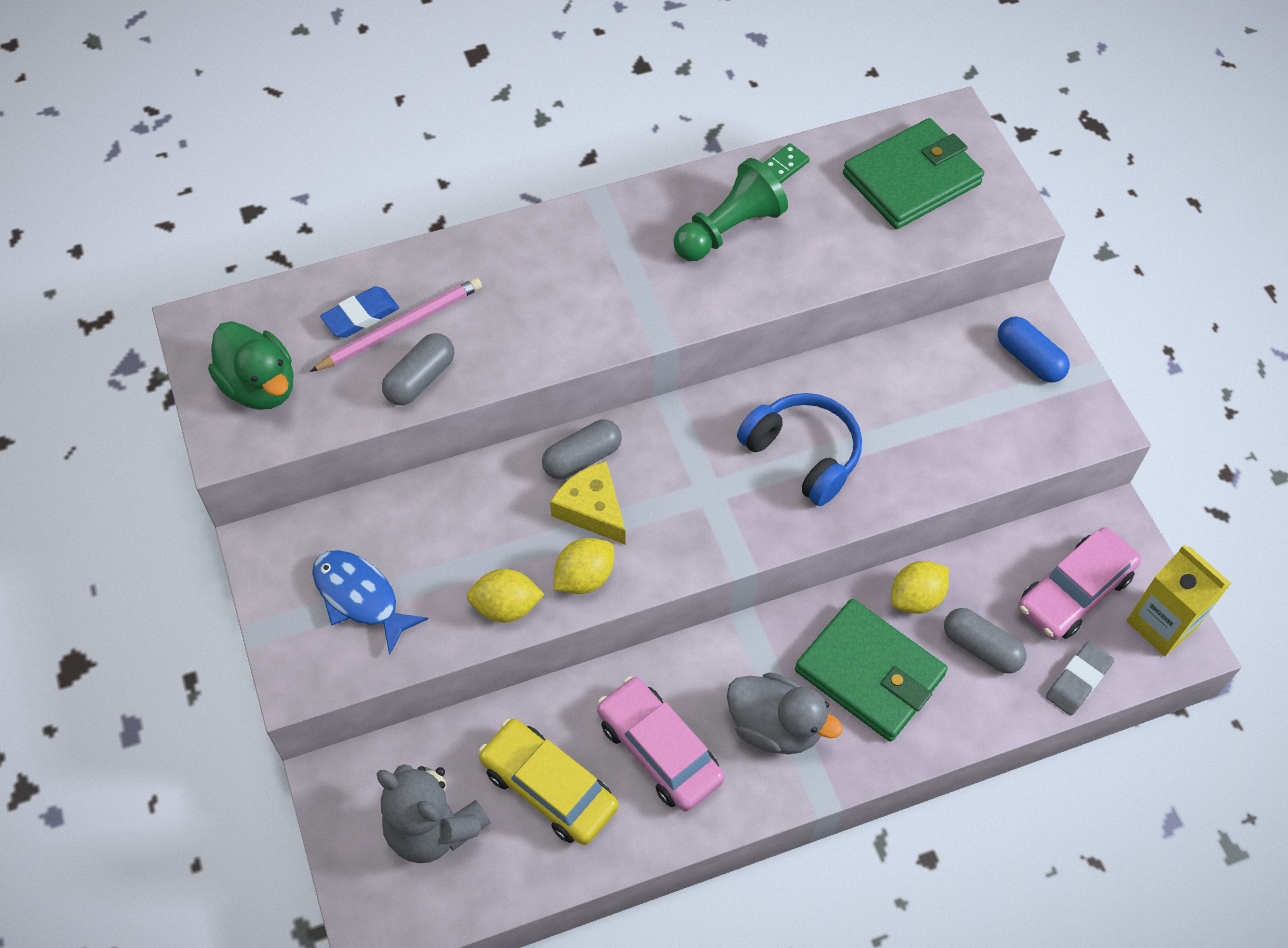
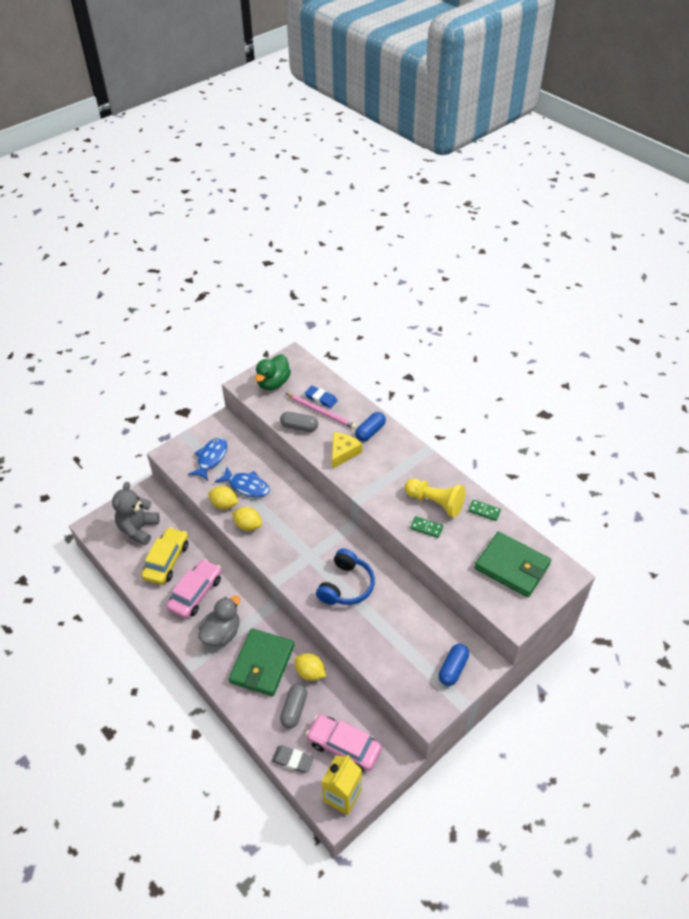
camera: 70 degrees right, 10 degrees down
(477, 550) = (246, 486): none -> blue fish
(502, 265) = (370, 432): none -> blue capsule
(506, 607) = (224, 504): yellow lemon -> yellow lemon turned 45 degrees counterclockwise
(582, 458) = (306, 505): grey capsule -> none
(592, 509) = (282, 517): yellow cheese -> yellow cheese (343, 453)
(729, 229) = (435, 503): green pawn -> yellow pawn
(775, 726) = (221, 633): grey duck -> grey duck turned 150 degrees counterclockwise
(780, 264) = (426, 528): none -> green domino

